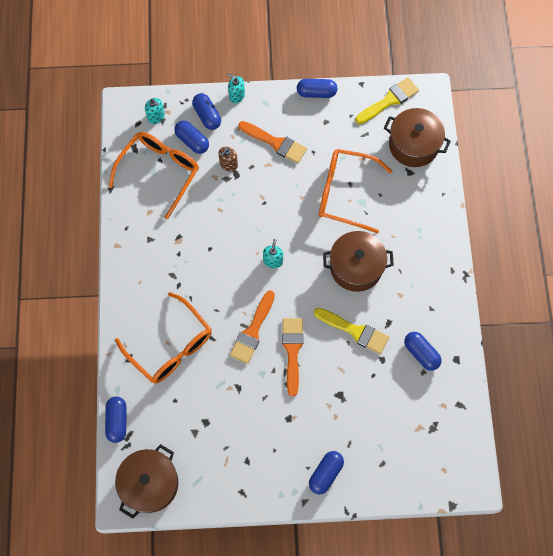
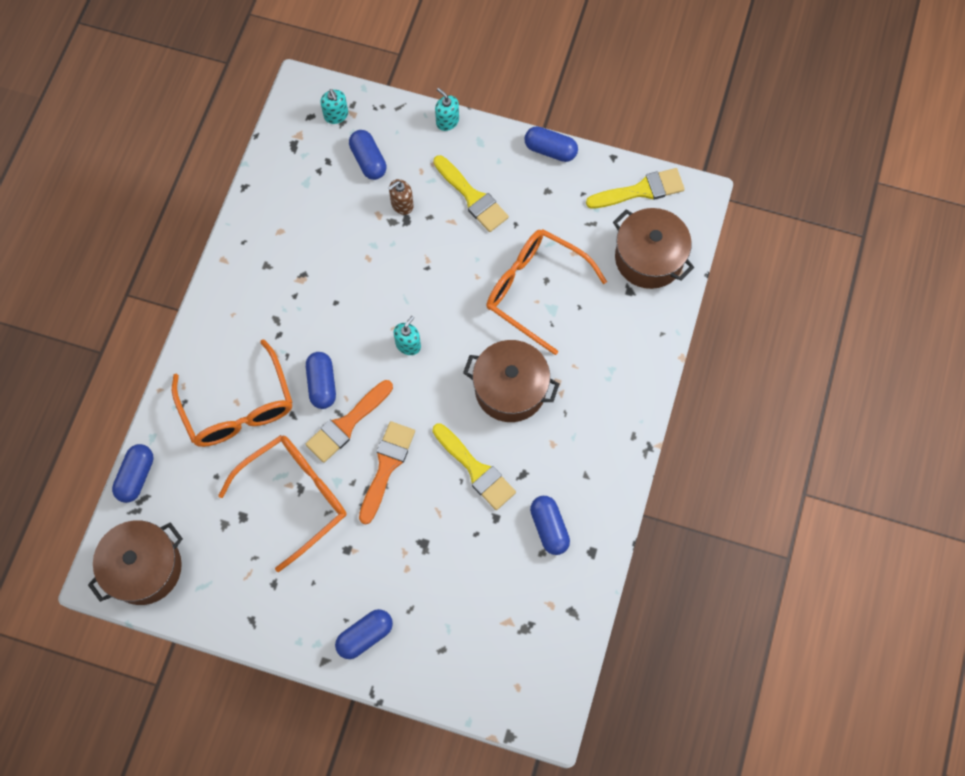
camera: 20 degrees right, 0 degrees up
(160, 171) = (313, 185): orange glasses -> orange glasses (295, 497)
(207, 116) = (400, 135): blue capsule -> blue capsule (322, 384)
(275, 143) = (472, 197): orange brush -> yellow brush

